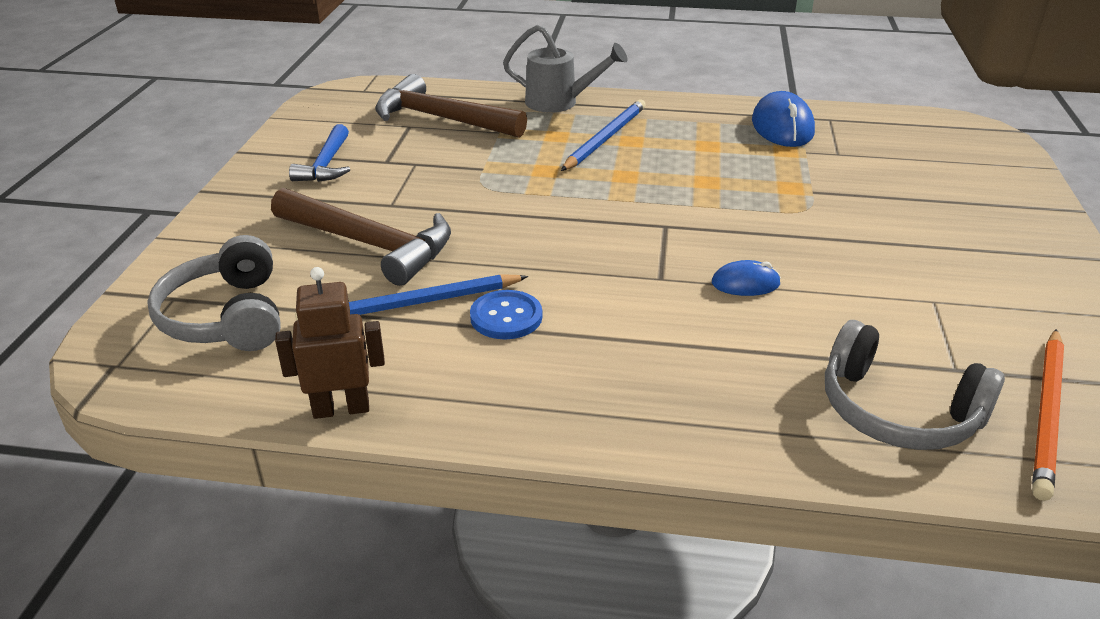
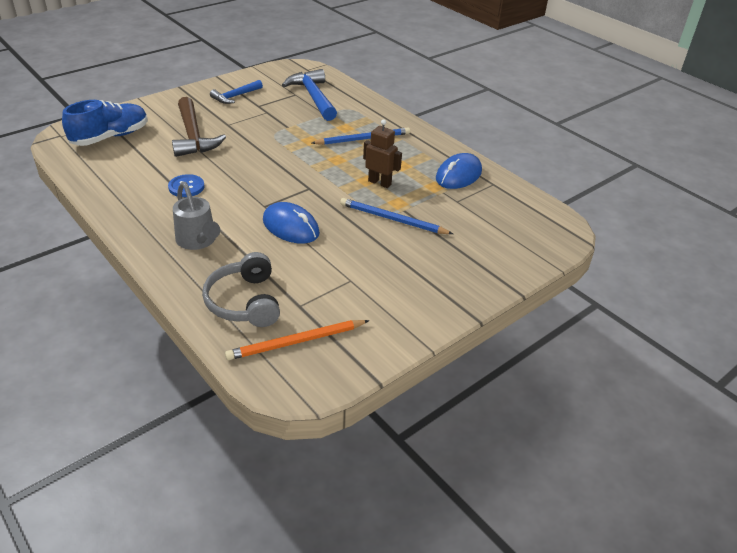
camera: 40 degrees right, 5 degrees up
(226, 317) = (110, 137): grey headphones -> blue shoe
(341, 408) = (89, 185): brown robot -> brown robot (379, 182)
(410, 304) = (166, 165): blue pencil -> blue pencil (392, 219)
(441, 119) = (313, 97): brown hammer -> blue hammer
(559, 103) = (377, 113): grey watering can -> grey watering can (198, 241)
(745, 283) = (291, 227): blue mouse -> blue mouse, size x1.79

